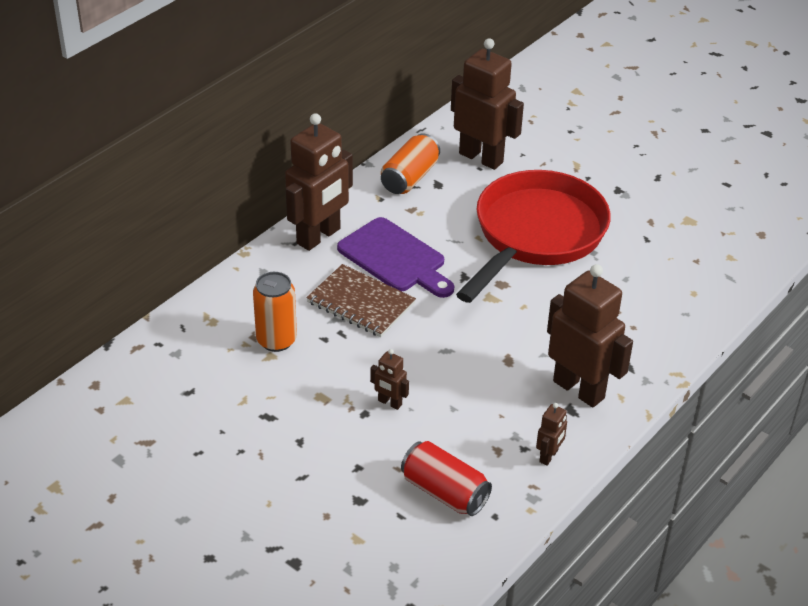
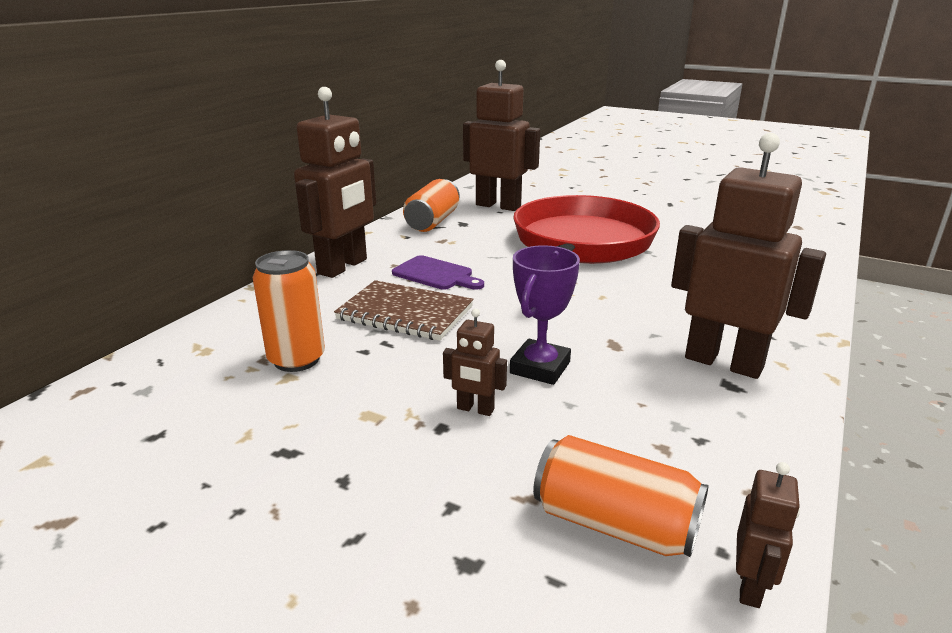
camera: 10 degrees left, 15 degrees down
(395, 258) = (435, 274): purple cutting board -> purple cutting board, size x0.63
(444, 492) = (614, 524): red can -> orange can
(445, 374) = (540, 368): none -> purple trophy
(549, 456) = (744, 445): brown robot -> brown robot (750, 586)

